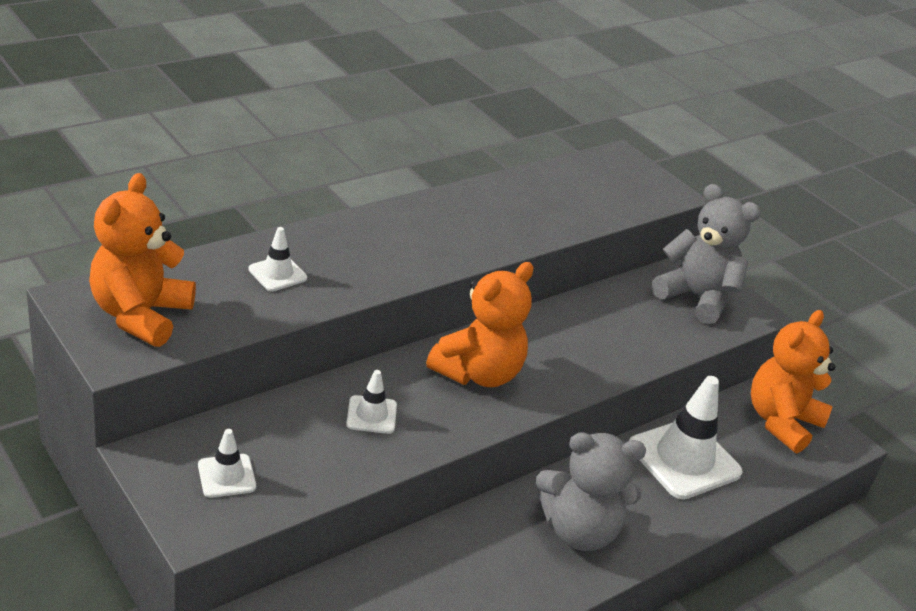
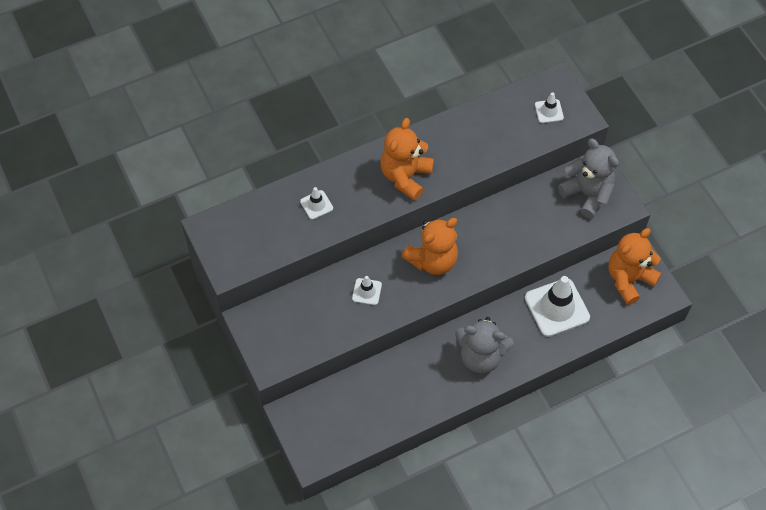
camera: 15 degrees right, 25 degrees up
(141, 315) = (240, 240): orange teddy bear -> orange teddy bear (405, 177)
(227, 476) = (286, 332): white traffic cone -> white traffic cone (549, 111)

